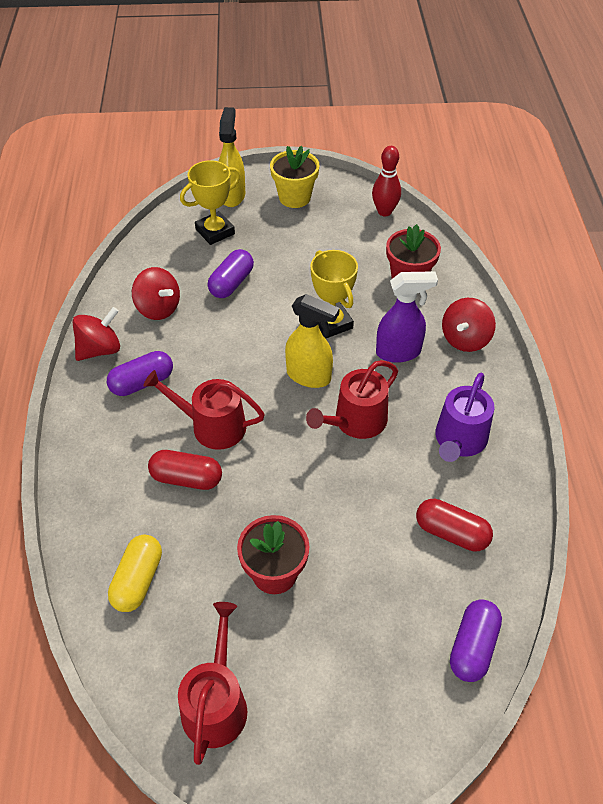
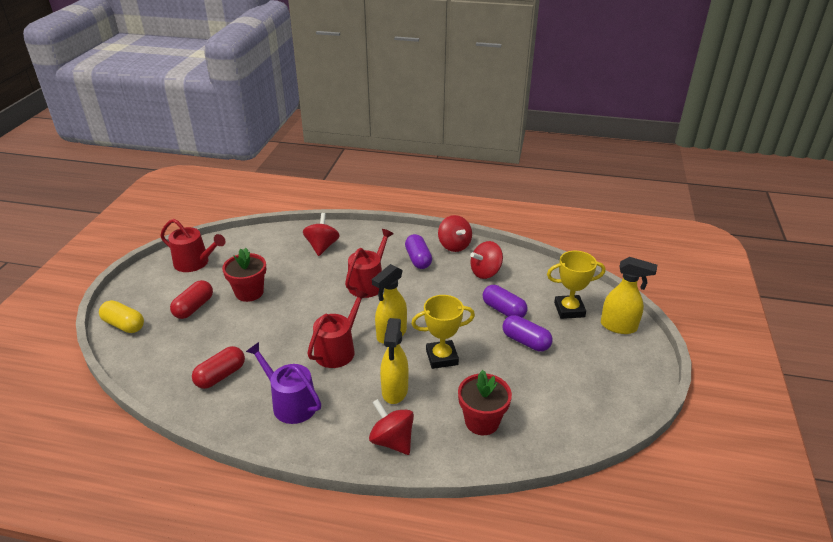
camera: 105 degrees right, 15 degrees down
(129, 514) = (322, 246): none -> red spinning top
(138, 580) = (279, 246): yellow capsule -> yellow capsule (124, 325)
(186, 478) = (334, 268): red capsule -> red capsule (194, 307)
(215, 232) = (569, 310): yellow trophy -> yellow trophy turned 75 degrees counterclockwise
(294, 197) = (614, 366): yellow flower pot -> none
(355, 421) = (338, 349): red watering can -> red watering can turned 60 degrees clockwise
(384, 211) = (587, 429): red bowling pin -> none
(399, 352) = (394, 391): purple spray bottle -> yellow spray bottle
(472, 647) = (143, 363): purple capsule -> purple capsule (525, 341)

